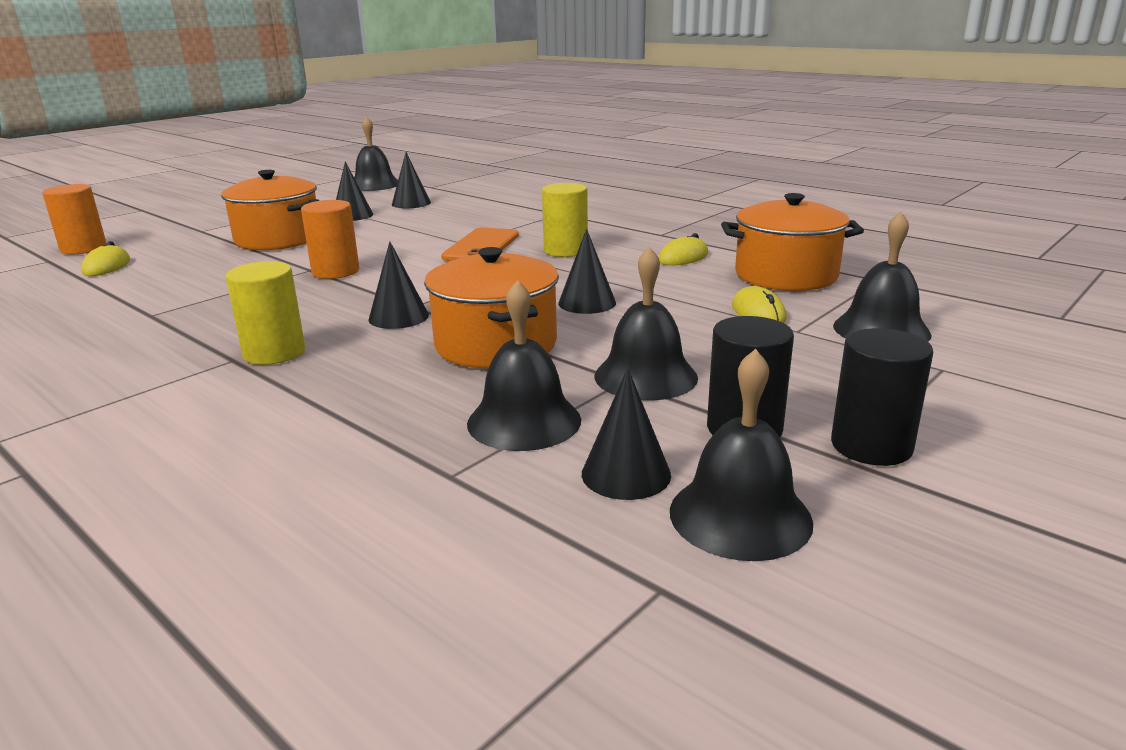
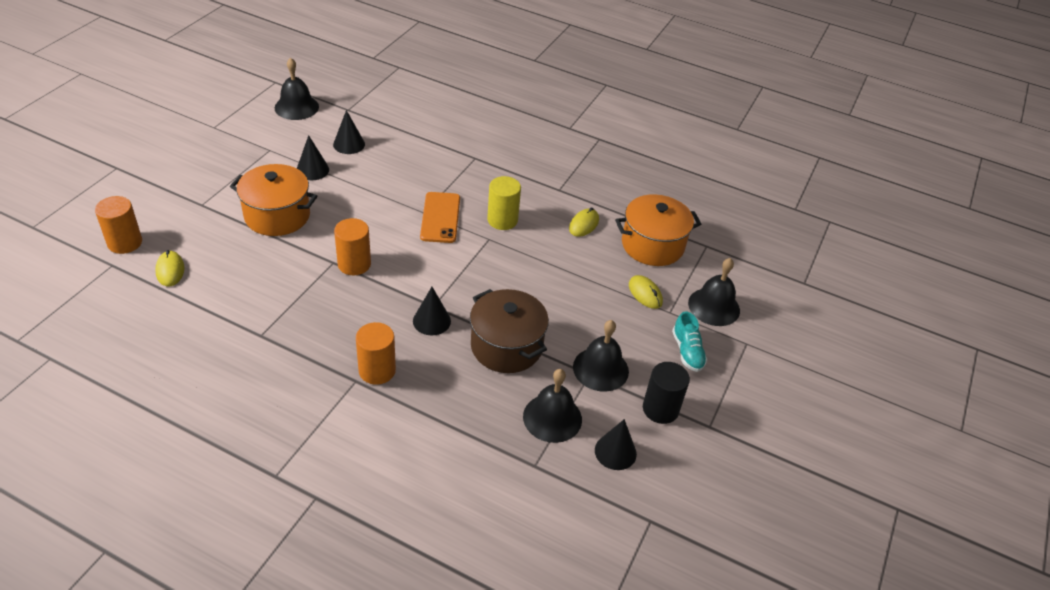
camera: 20 degrees left, 20 degrees up
(274, 353) = (377, 370): yellow cylinder -> orange cylinder
(496, 345) = (506, 346): orange pot -> brown pot
(587, 303) = (542, 292): black cone -> none
(740, 515) = (671, 472): black bell -> none
(819, 370) = (687, 351): none -> turquoise shoe
(871, 446) = (719, 414): black cylinder -> none

